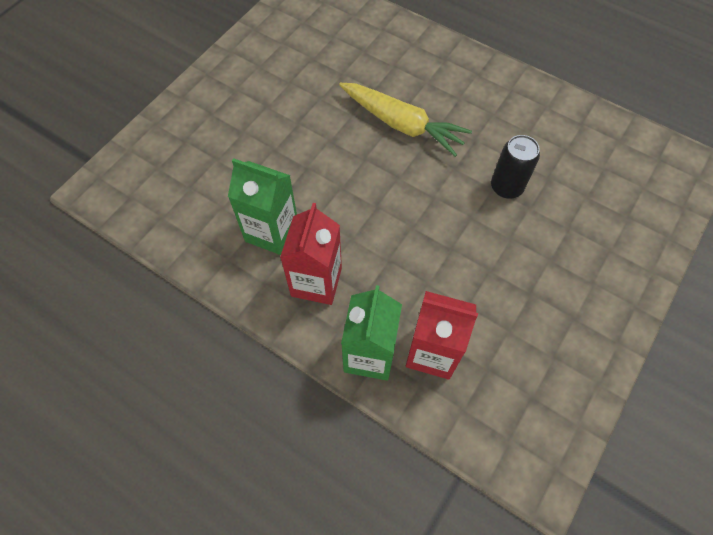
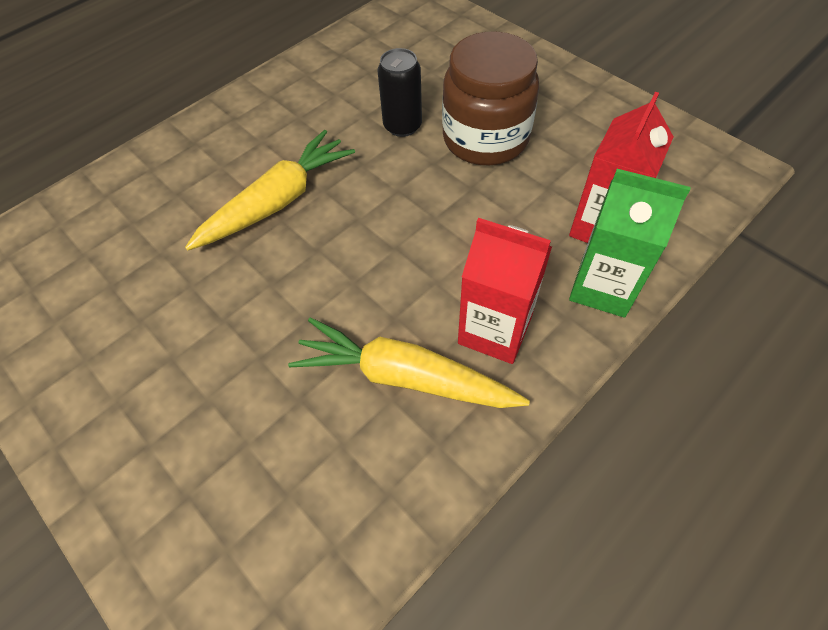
camera: 75 degrees left, 5 degrees down
(271, 232) = (404, 377): green carton -> yellow carrot
(511, 251) = (485, 138): none -> brown jar

